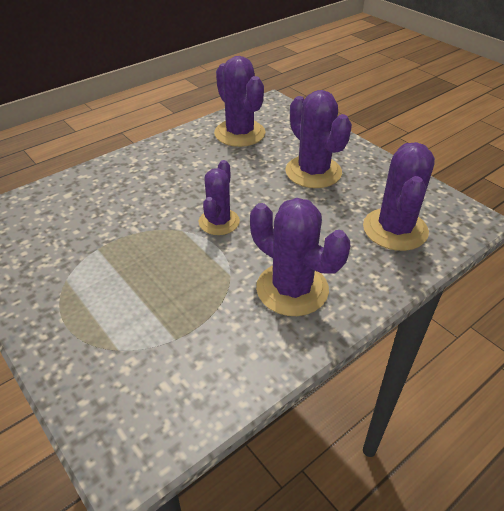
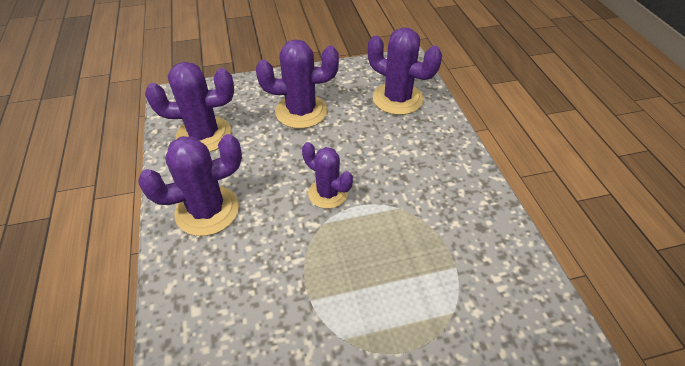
camera: 65 degrees left, 5 degrees up
(292, 289) = (432, 176): purple cactus -> purple cactus (207, 210)

